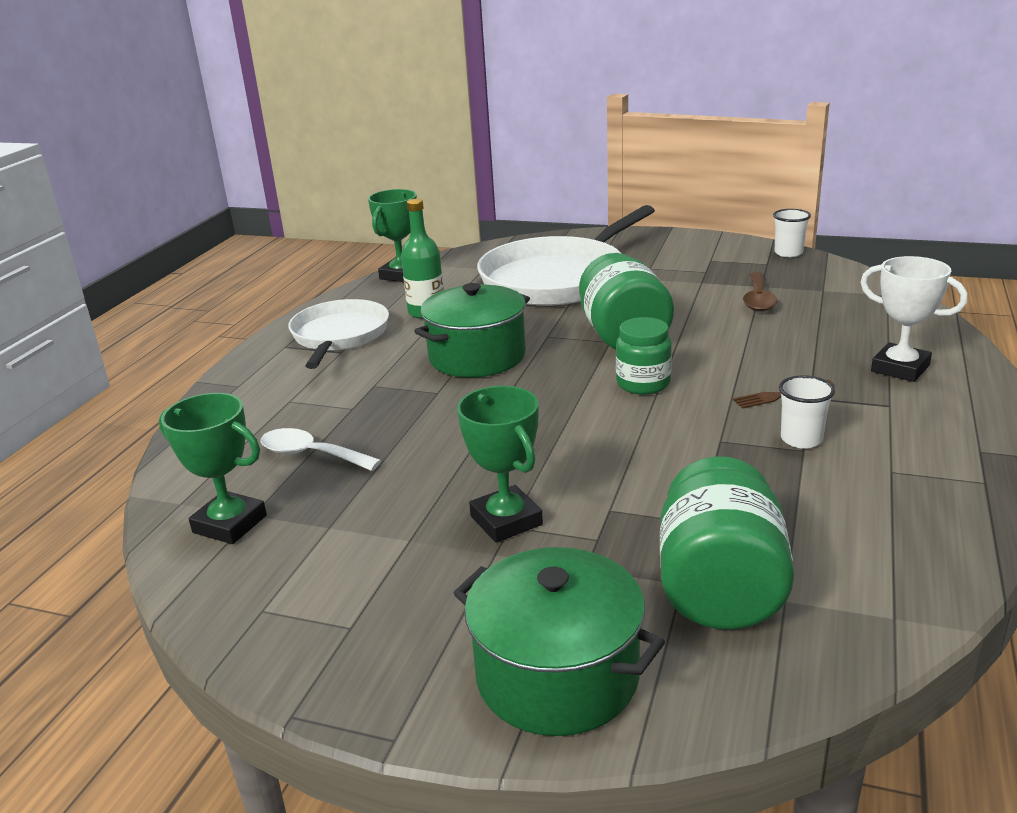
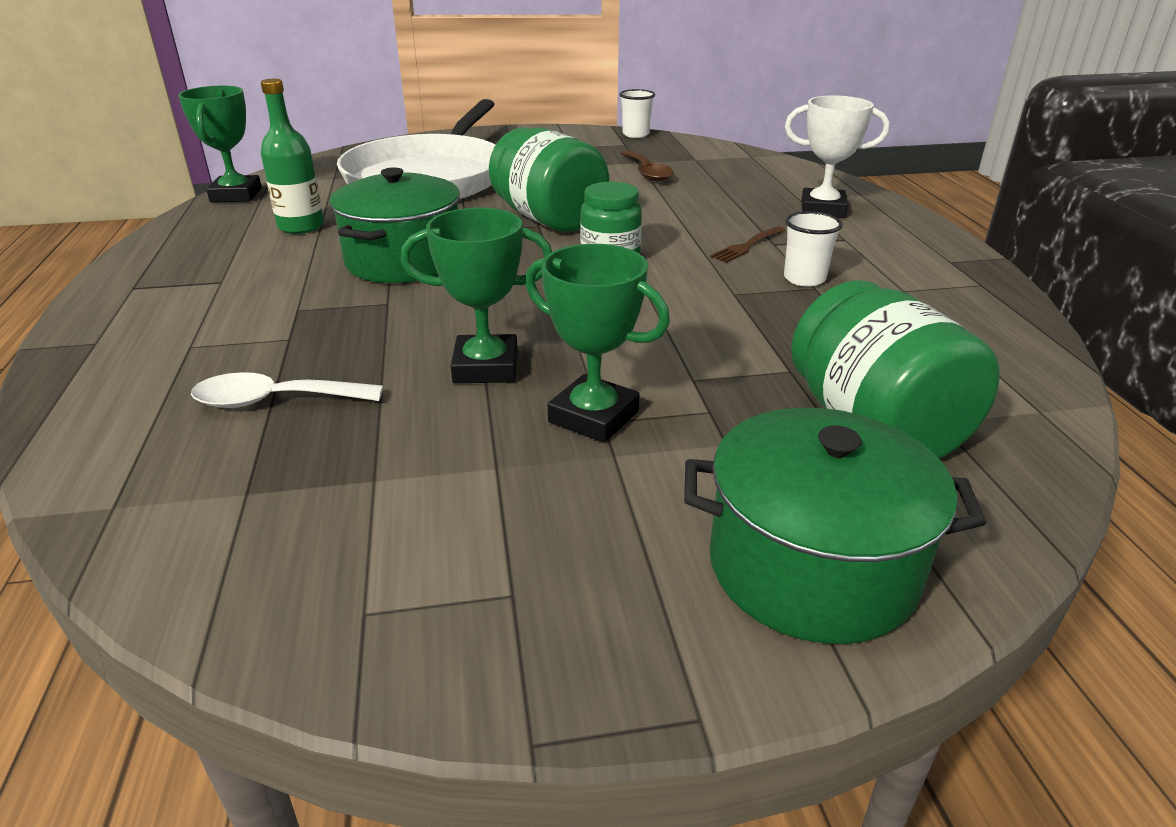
camera: 30 degrees left, 5 degrees up
(230, 524) = (219, 513): green trophy -> green trophy (486, 367)
(339, 336) = (204, 265): white pan -> none

